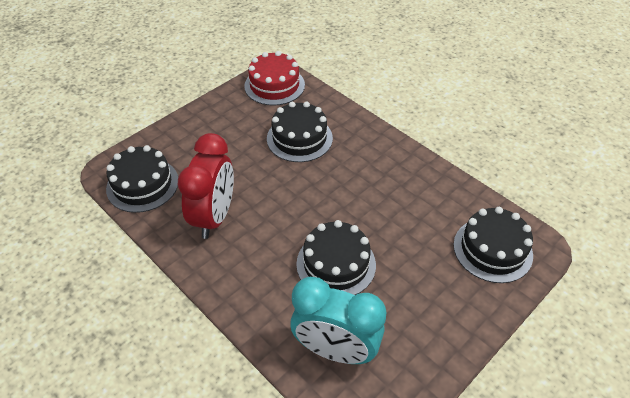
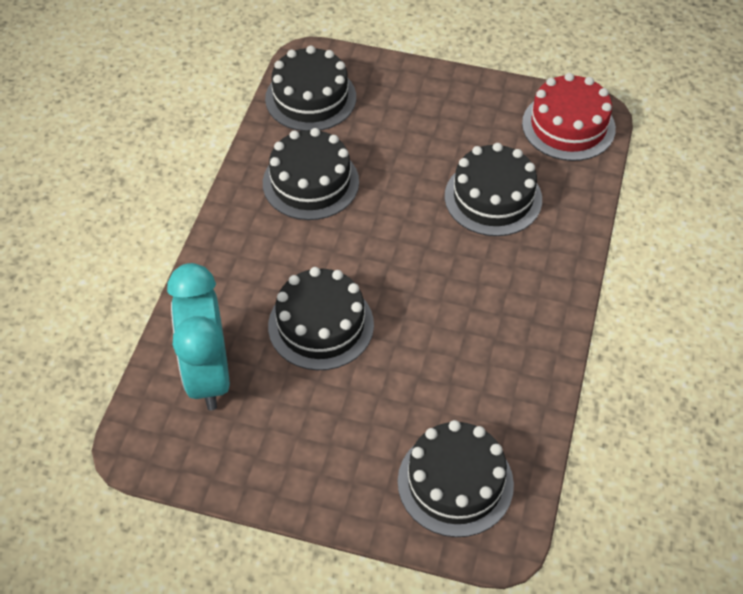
camera: 60 degrees right, 5 degrees up
(214, 217) = (310, 182): red clock -> black cake

